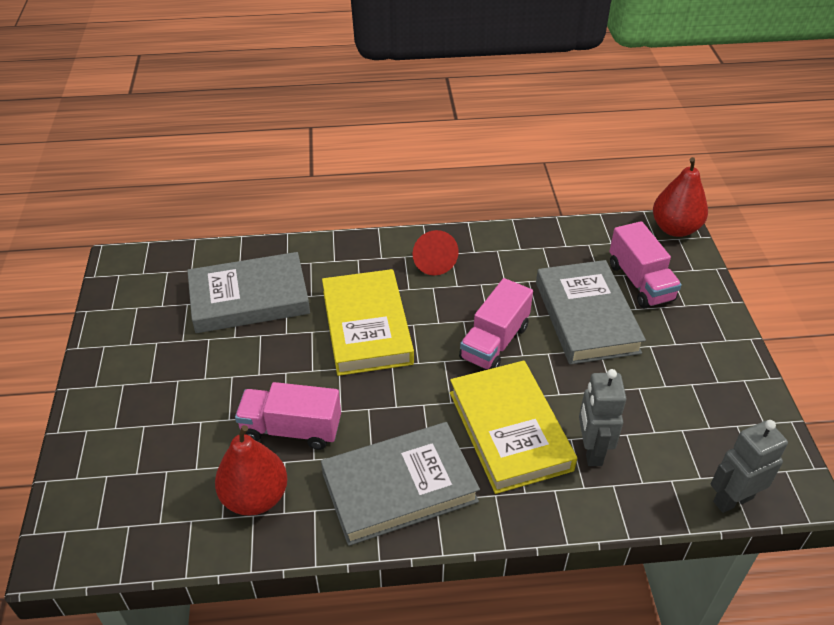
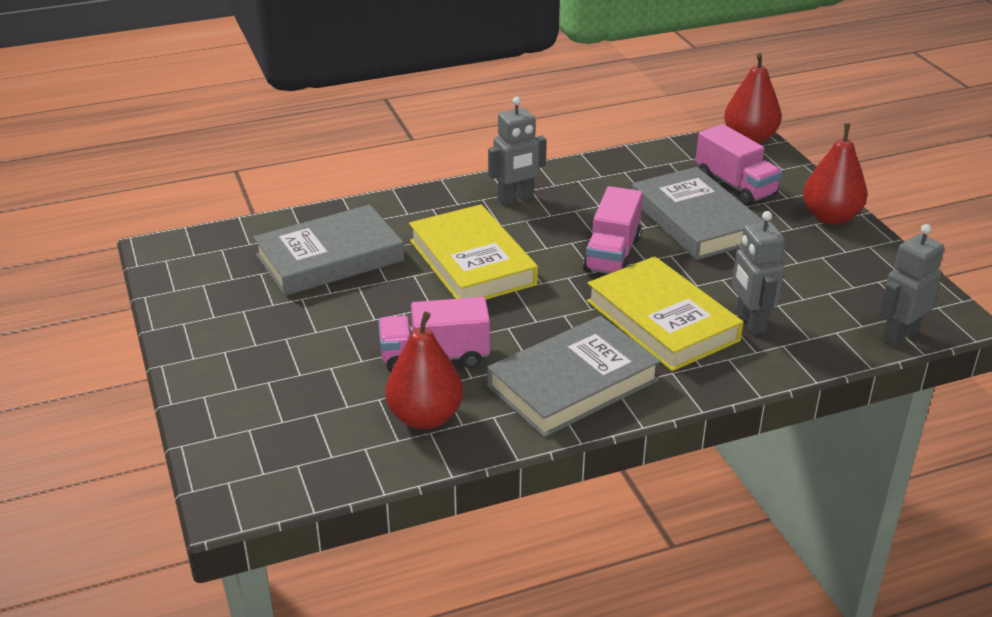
camera: 15 degrees left, 10 degrees down
(433, 262) = (515, 199): red cone -> grey robot
(718, 337) = (830, 217): none -> red pear

